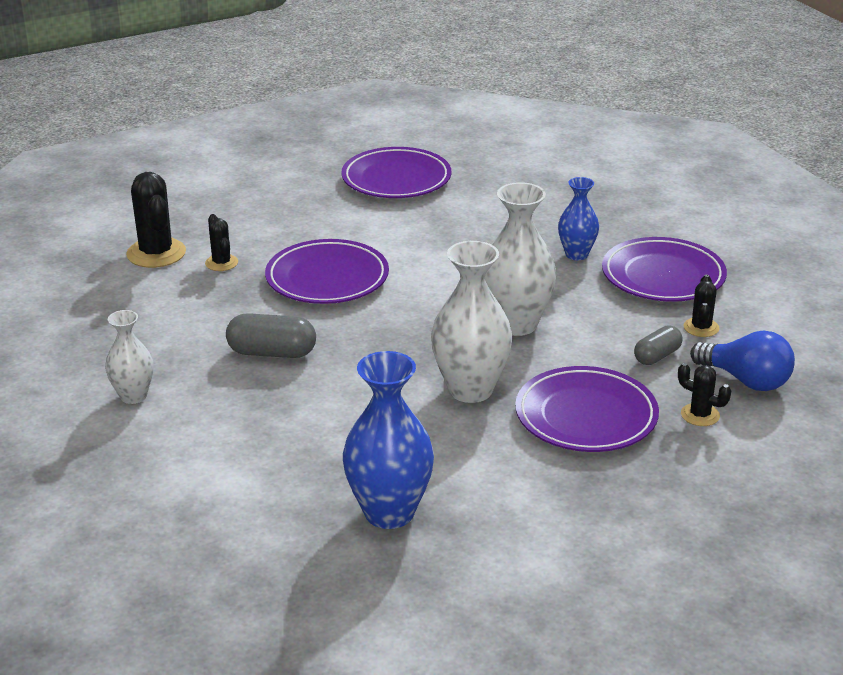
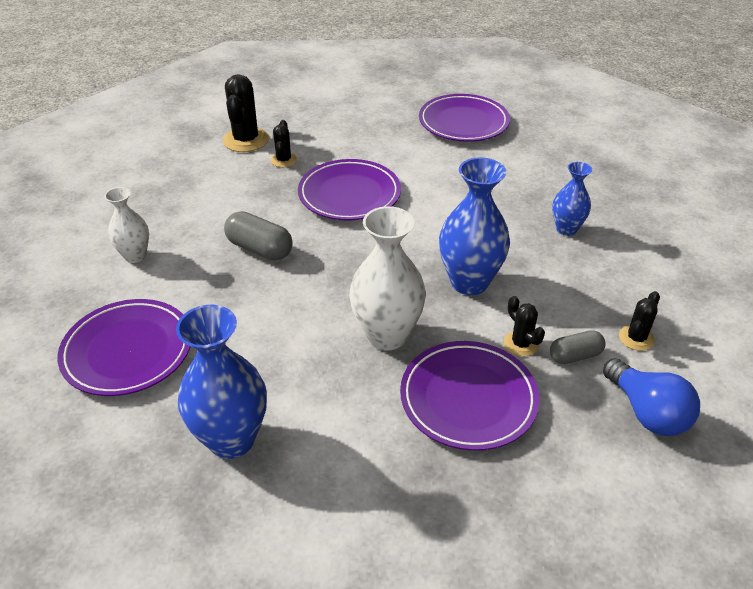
camera: 25 degrees right, 10 degrees up
(516, 324) = (469, 282): white vase -> blue vase
(663, 276) = (632, 273): purple plate -> purple plate (128, 351)
(700, 415) = (577, 436): black cactus -> black cactus (521, 344)

